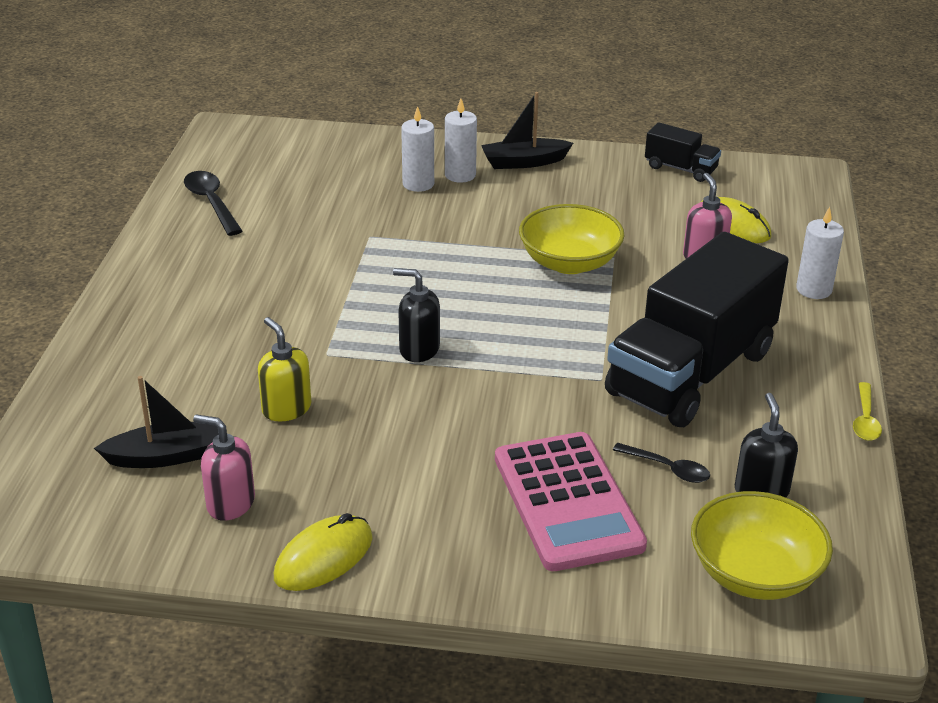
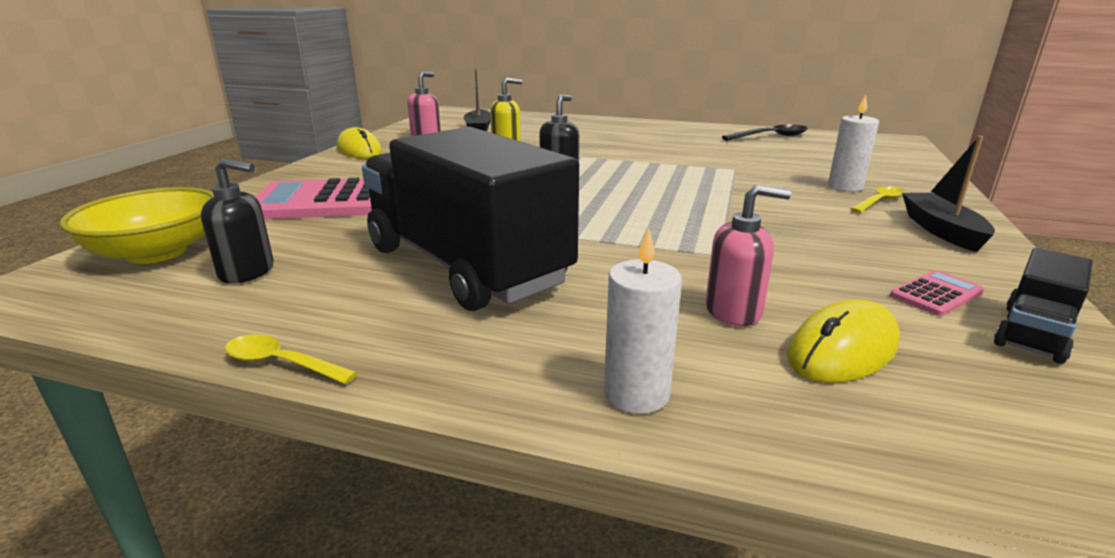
camera: 100 degrees right, 10 degrees down
(460, 175) = (879, 202): white candle -> yellow spoon
(569, 262) = (702, 232): yellow bowl -> none
(643, 186) = (936, 294): none -> pink calculator
(668, 468) = (329, 237): black spoon -> none

